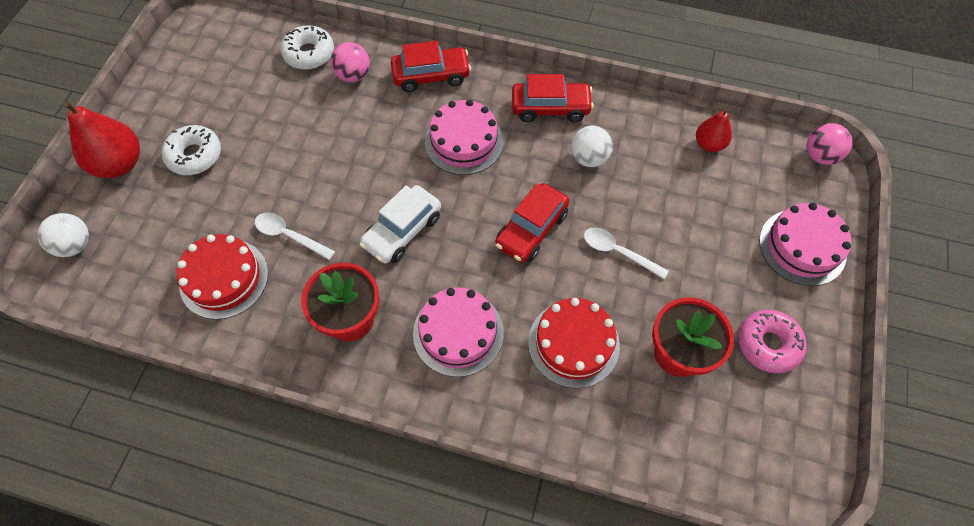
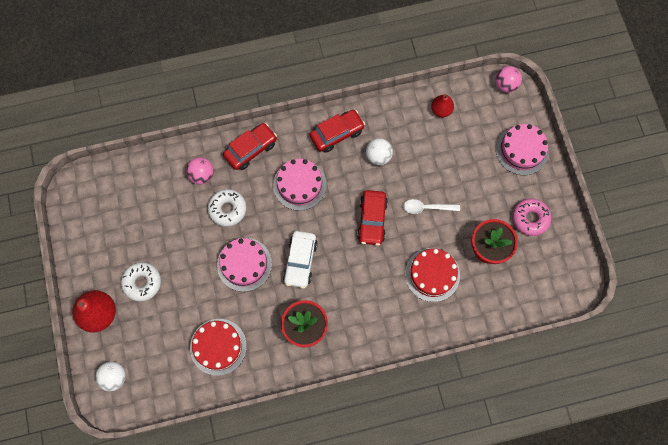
camera: 30 degrees left, 10 degrees up
(289, 235) = (237, 300): white spoon -> none
(309, 53) = (162, 174): white donut -> white donut (227, 209)
(458, 333) = (368, 303): pink cake -> pink cake (244, 264)

